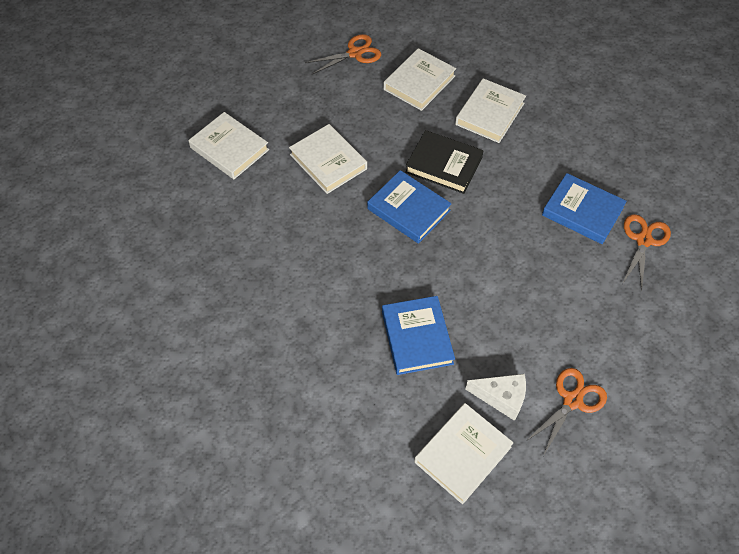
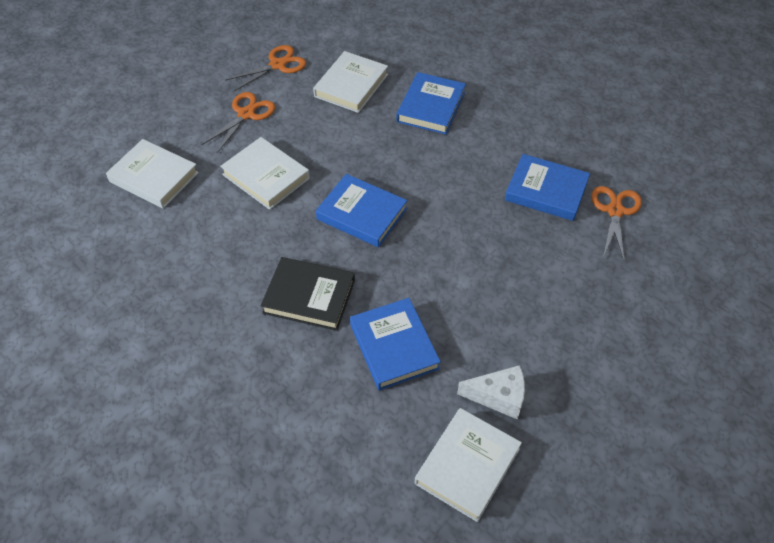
camera: 10 degrees left, 5 degrees down
(444, 165) = (391, 163): black book -> black book (309, 296)
(489, 114) = (431, 107): white book -> blue book
(572, 400) = (575, 387): orange scissors -> orange scissors (246, 114)

